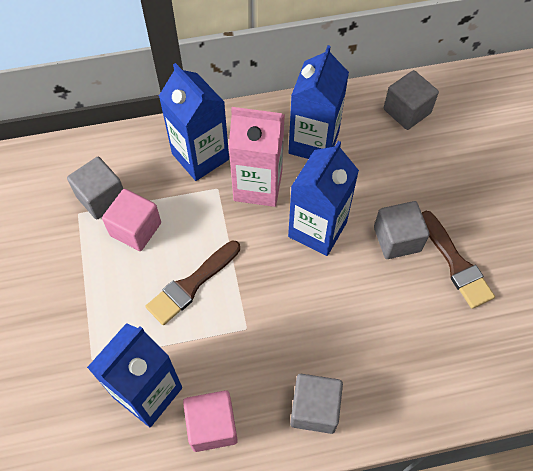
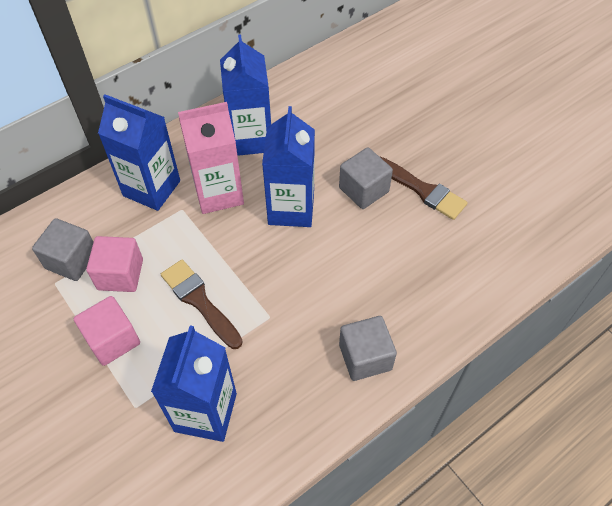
camera: 25 degrees left, 5 degrees down
(191, 285) = (199, 301): brown brush -> brown brush turned 120 degrees clockwise
(212, 426) = (281, 413): pink cube -> pink cube (113, 340)
(407, 111) = (319, 85): grey cube -> none

